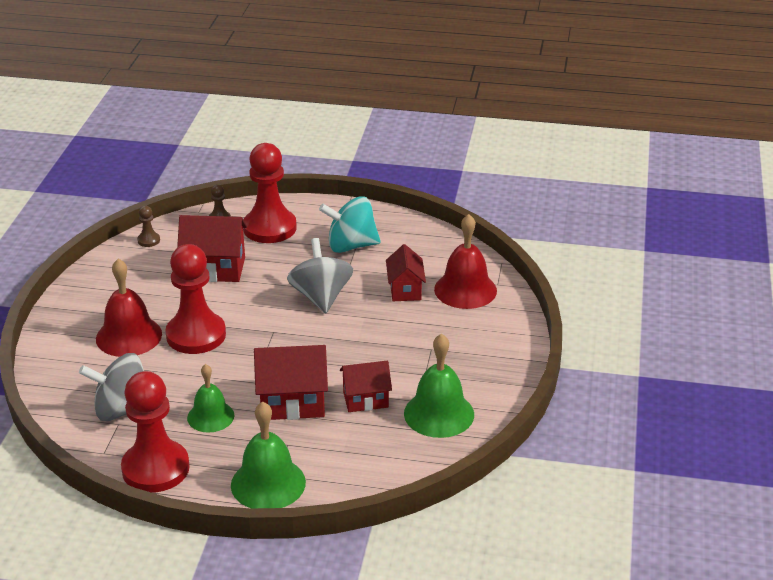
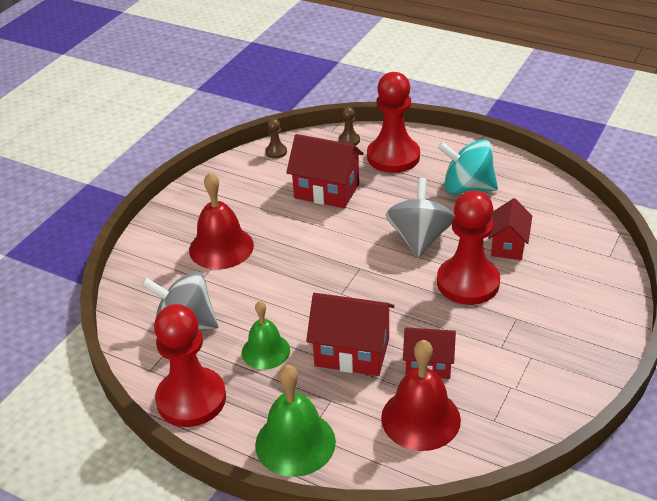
camera: 20 degrees right, 5 degrees up
(196, 335) = (283, 258): red pawn -> red pawn (468, 283)
(439, 414) = (502, 398): green bell -> none
(465, 290) = (572, 256): red bell -> red bell (420, 418)

